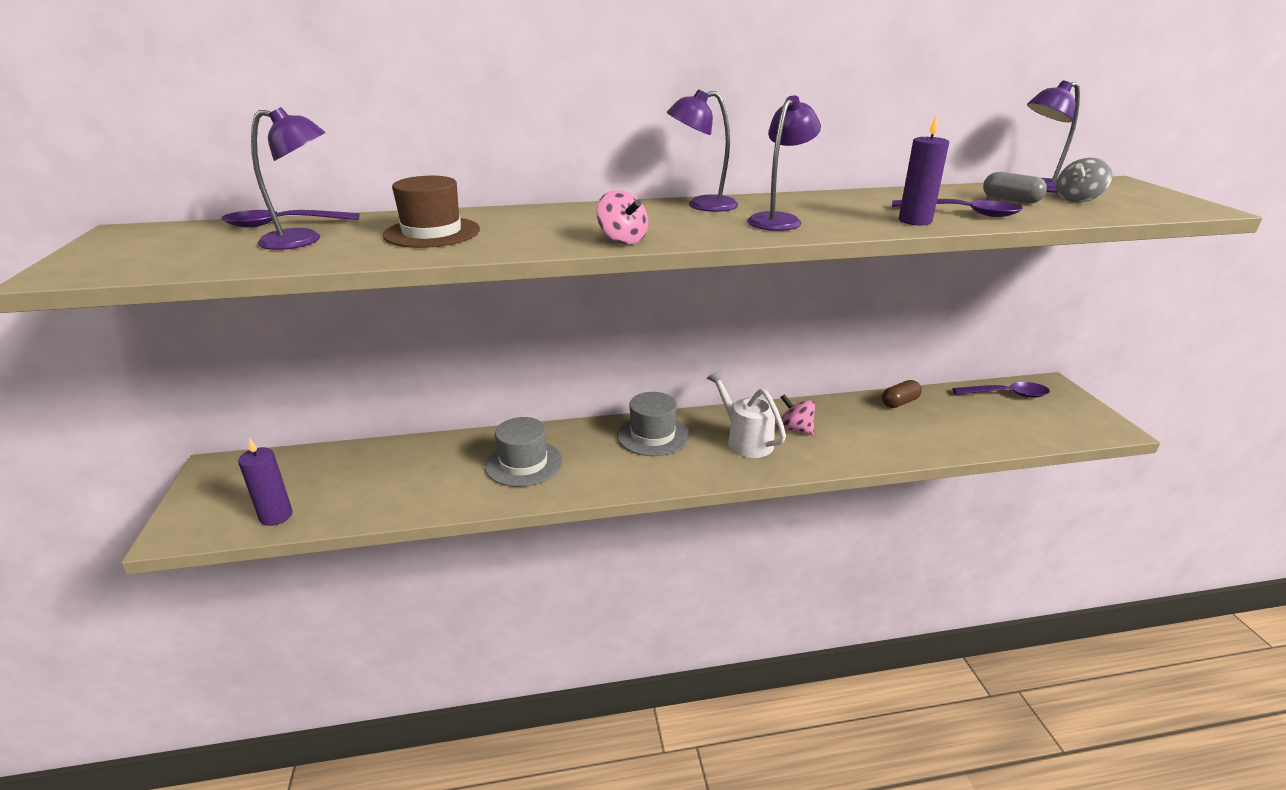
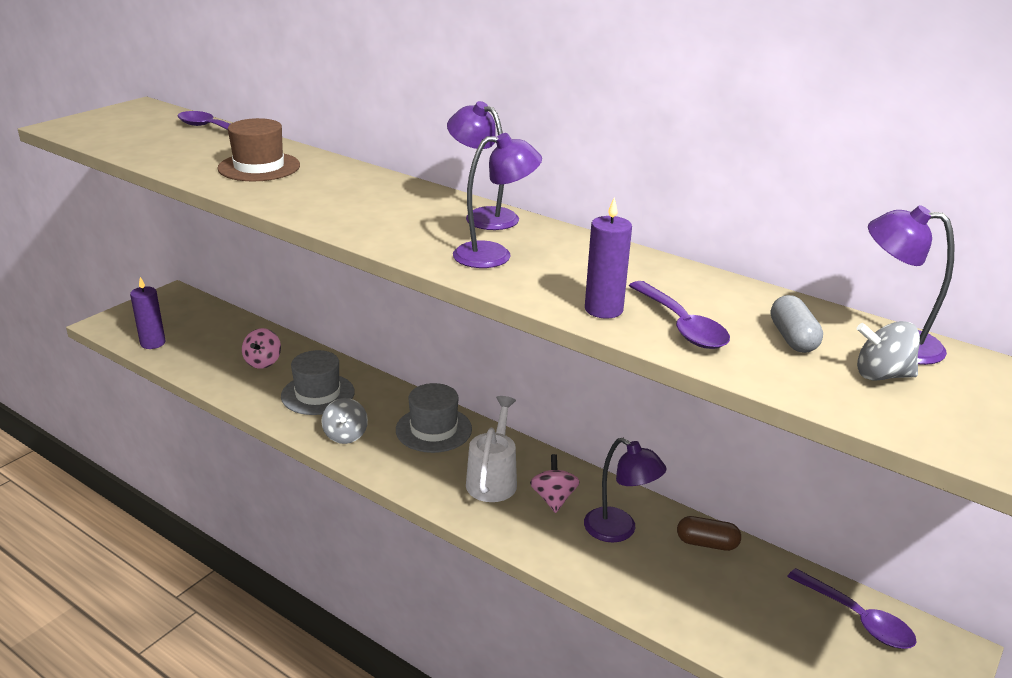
camera: 45 degrees right, 0 degrees up
(303, 240) = (190, 146): purple lamp -> purple lamp (619, 530)
(602, 476) = (345, 435): none -> grey spinning top
(622, 240) = (338, 222): pink spinning top -> pink spinning top (263, 362)

